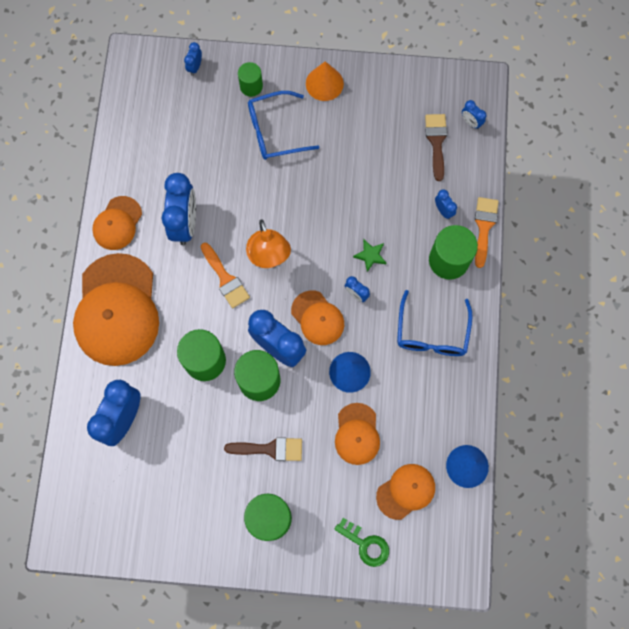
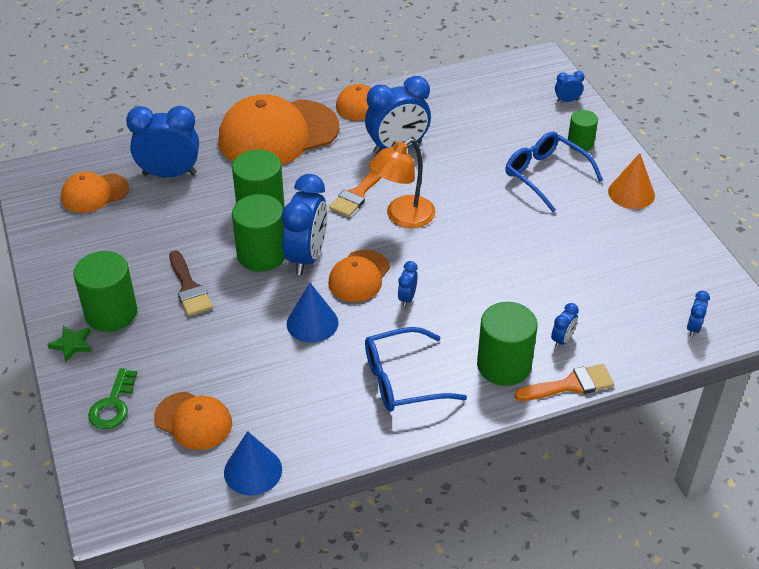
camera: 65 degrees right, 30 degrees down
(357, 434) = (242, 353): orange cap -> orange cap (94, 193)
(370, 255) = (461, 295): green star -> green star (72, 344)
(436, 142) = (642, 305): brown brush -> none

